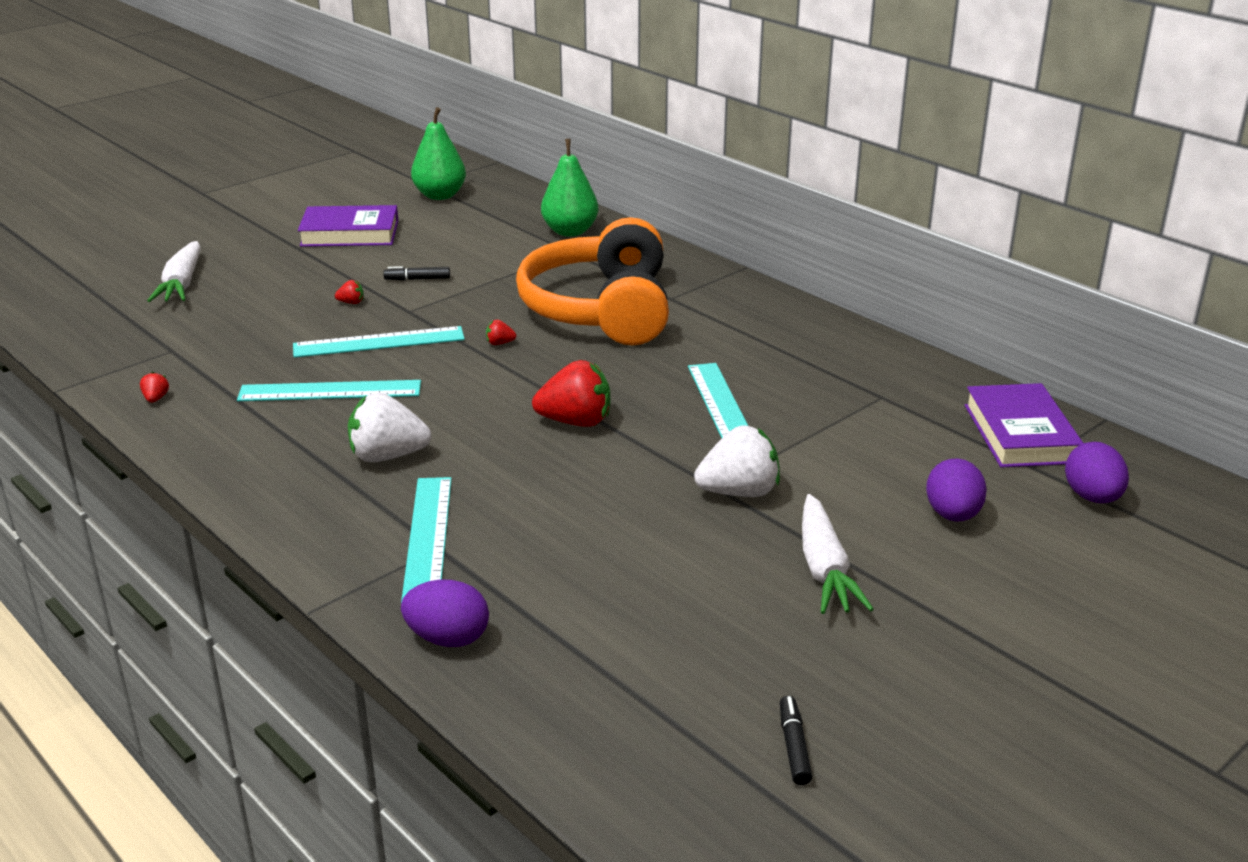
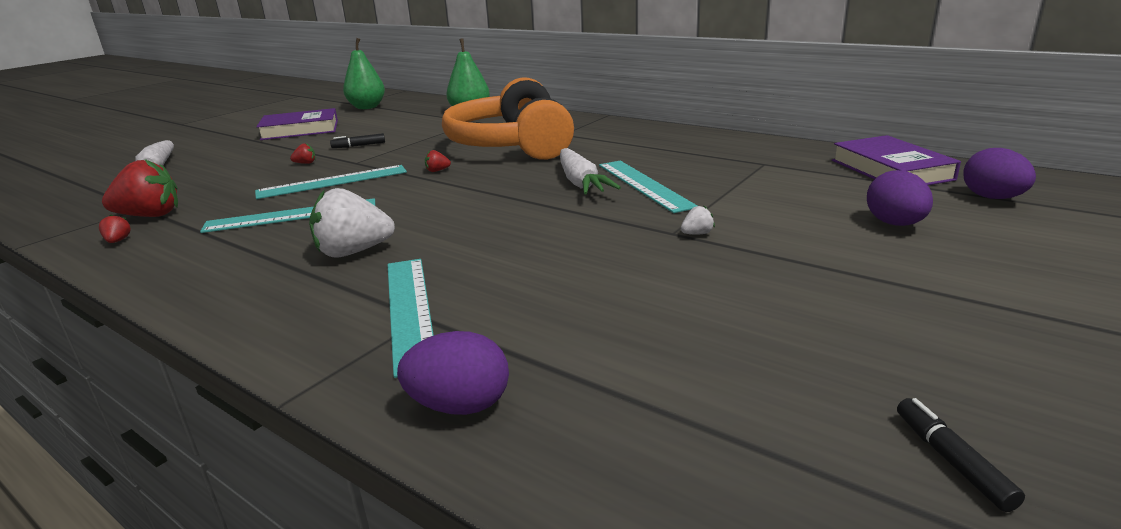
camera: 10 degrees left, 5 degrees down
(576, 422) = (523, 207): red strawberry -> red strawberry (150, 216)
(739, 492) = (697, 234): white strawberry -> white strawberry, size x0.43
(824, 568) = (821, 277): white carrot -> white carrot (580, 182)

